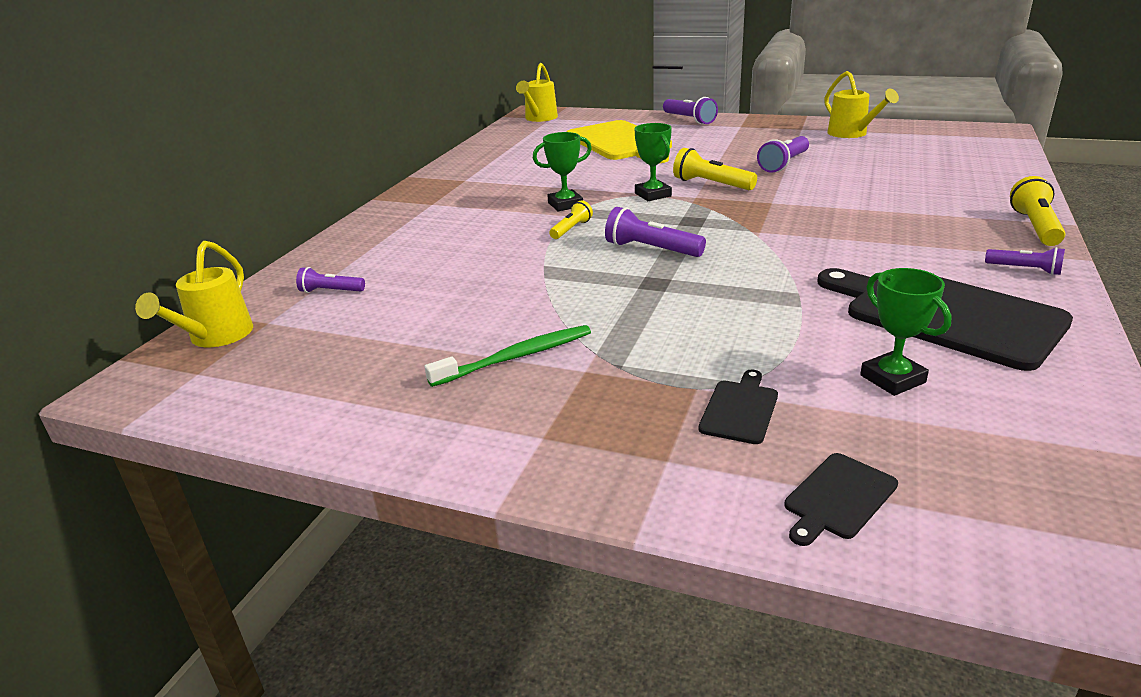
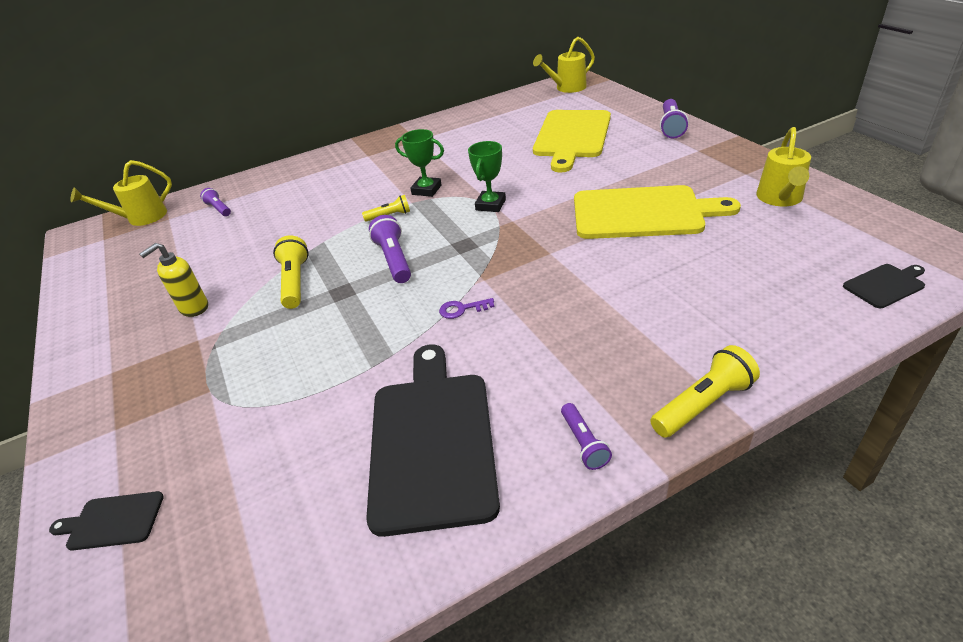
camera: 45 degrees right, 10 degrees up
(516, 357) = (194, 308): green toothbrush -> yellow soap dispenser
(711, 184) = (547, 212): yellow flashlight -> yellow flashlight (295, 282)
(740, 409) = (195, 422): black cutting board -> black cutting board (885, 285)
(784, 164) = (643, 213): purple flashlight -> yellow cutting board
(786, 251) = (462, 309): none -> purple key
(892, 379) = (293, 467): green trophy -> none

